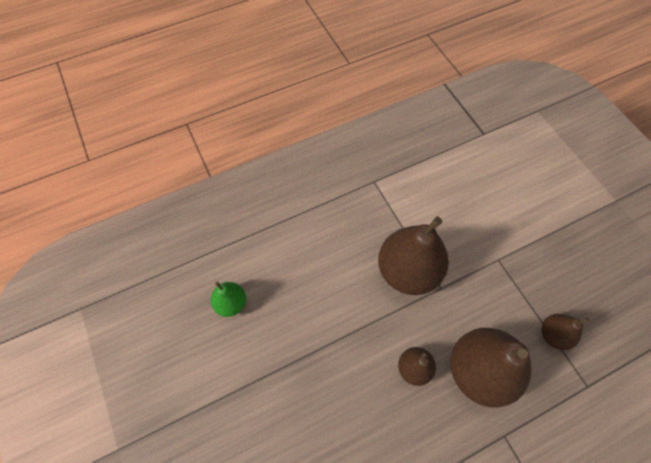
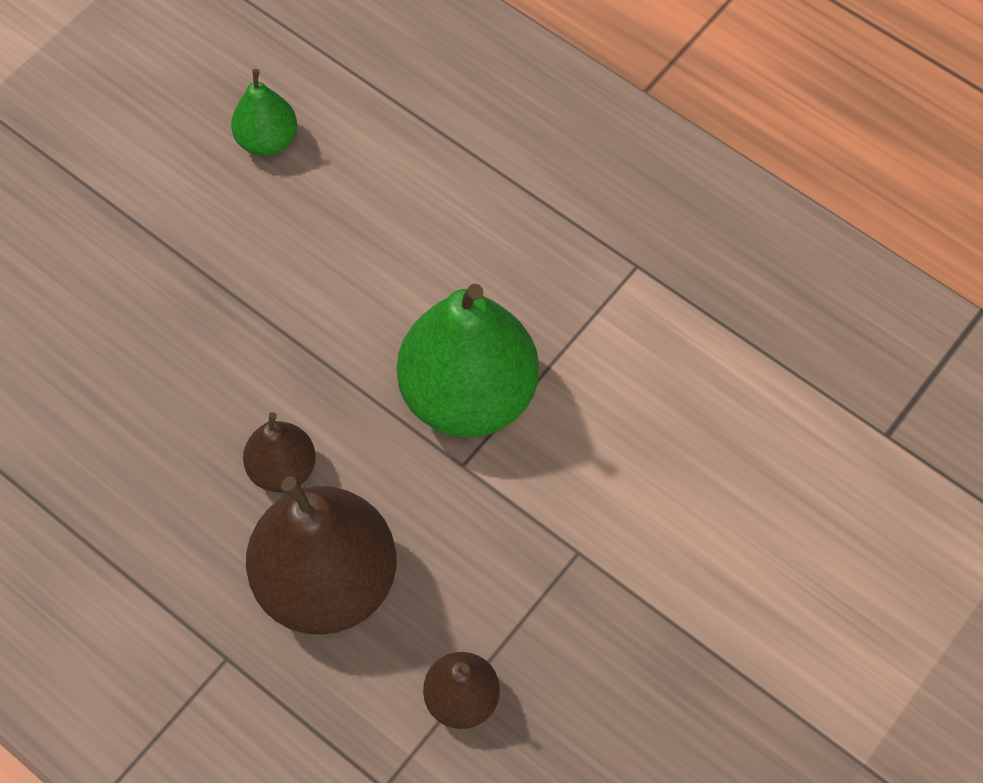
camera: 65 degrees right, 0 degrees up
(408, 271) = (468, 395): brown pear -> green pear

